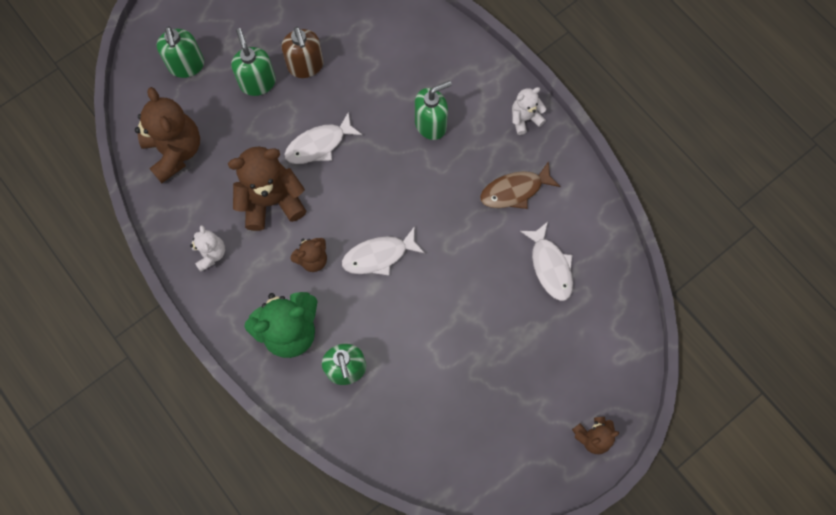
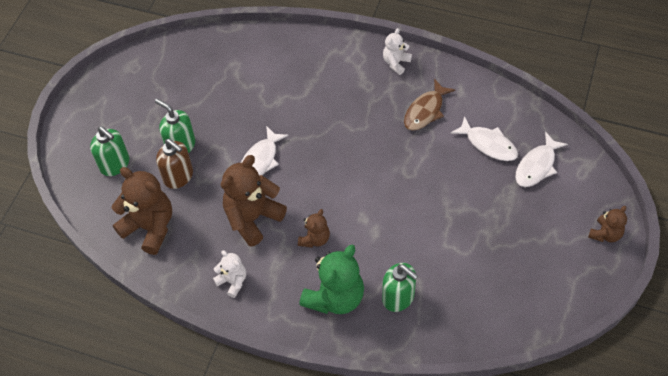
camera: 30 degrees left, 15 degrees down
(305, 66) = (209, 115): brown soap dispenser -> brown soap dispenser (178, 176)
(379, 256) = (362, 208): white fish -> white fish (537, 166)
(431, 124) = (332, 102): green soap dispenser -> none

